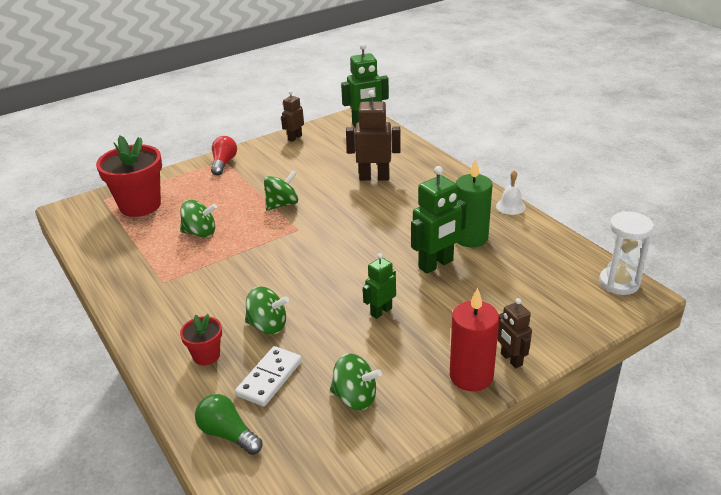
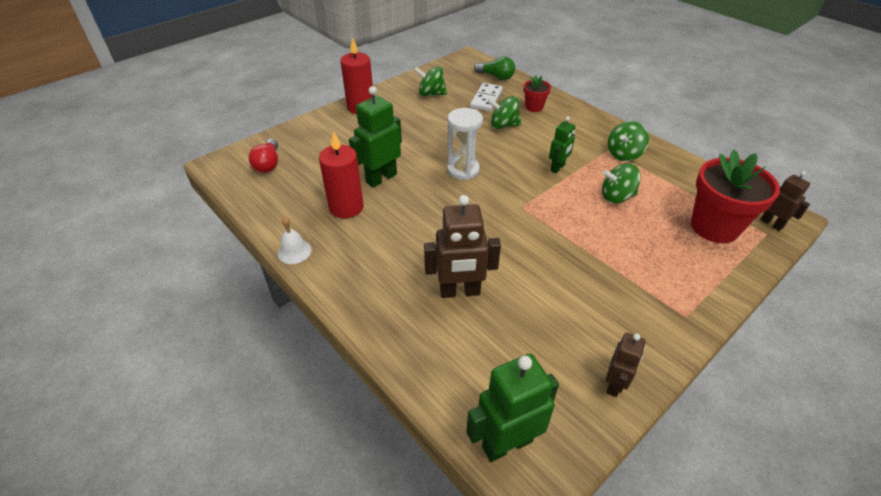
camera: 170 degrees right, 10 degrees up
(224, 163) = (679, 308): red light bulb -> red light bulb (268, 164)
(282, 204) = (555, 238): green spinning top -> green spinning top (623, 154)
(381, 311) = (423, 139): green robot -> green robot (557, 168)
(470, 238) = (346, 207): green candle -> red candle
(511, 359) = (333, 117): brown robot -> brown robot (771, 224)
(619, 283) = (228, 171): white hourglass -> white hourglass (463, 170)

